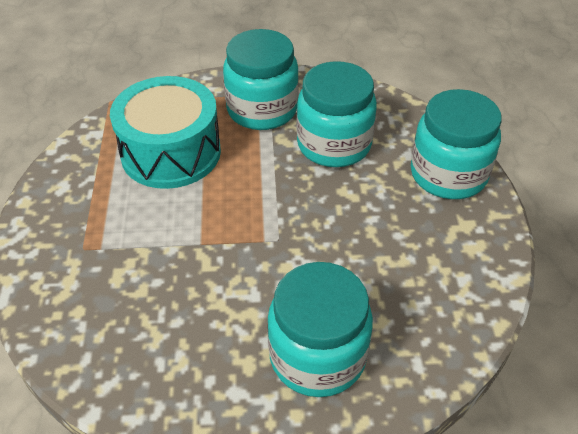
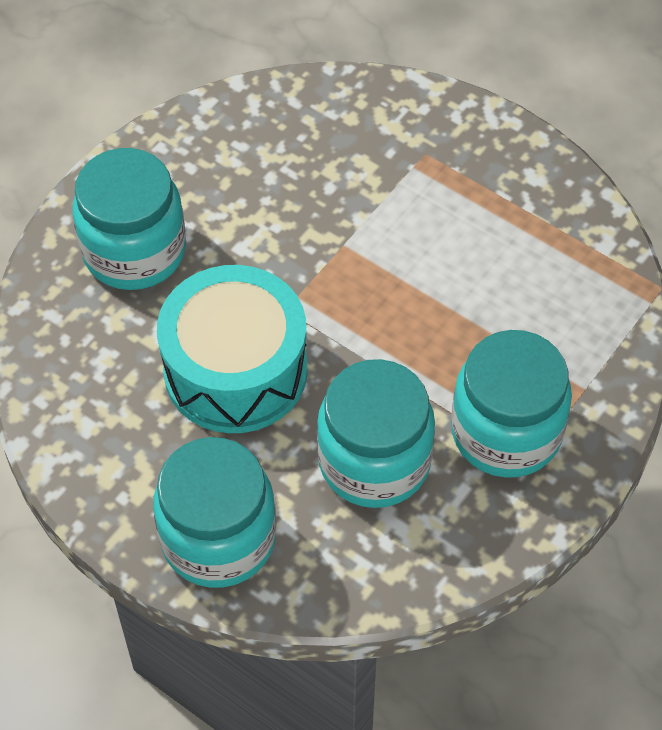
camera: 130 degrees right, 10 degrees up
(171, 152) = (506, 295): turquoise drum -> turquoise drum (235, 370)

